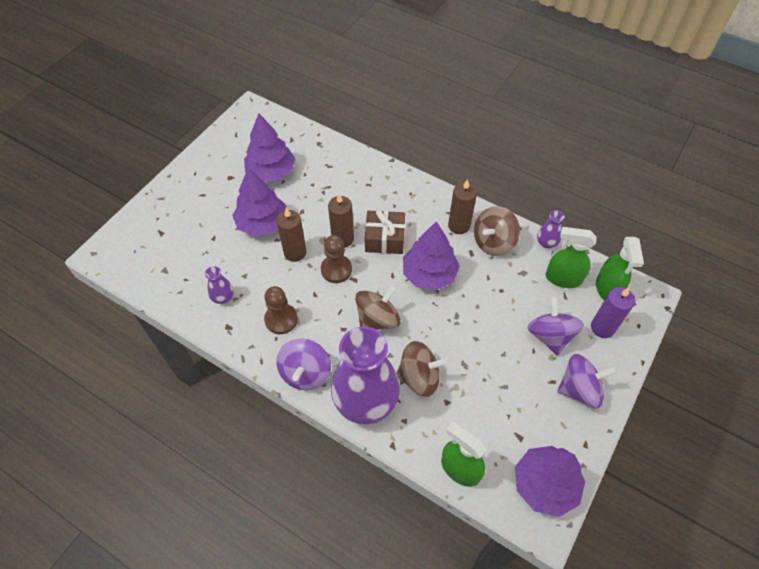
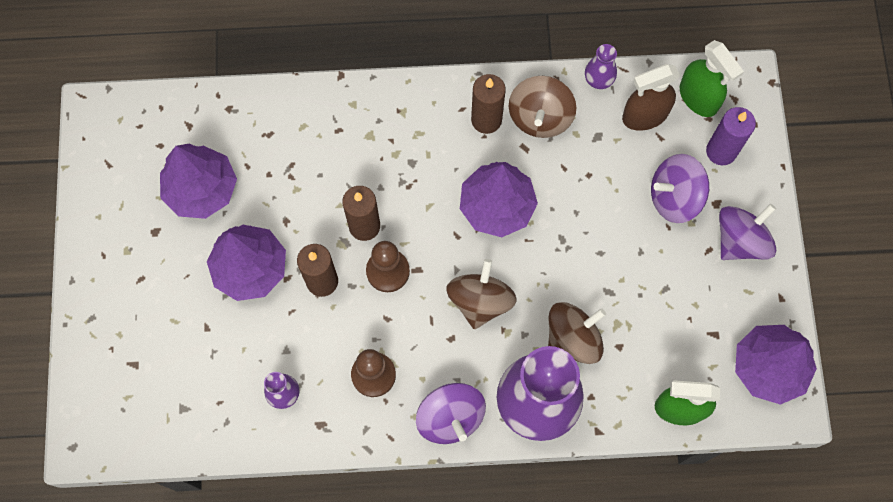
camera: 35 degrees left, 15 degrees up
(385, 239) = (413, 193): brown gift -> none
(550, 336) = (674, 197): purple spinning top -> purple spinning top turned 60 degrees counterclockwise
(563, 278) = (644, 116): green spray bottle -> brown spray bottle

